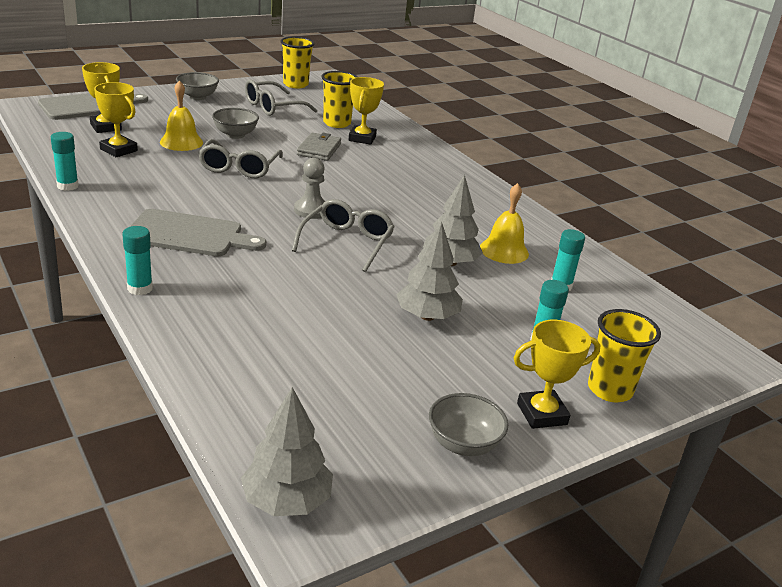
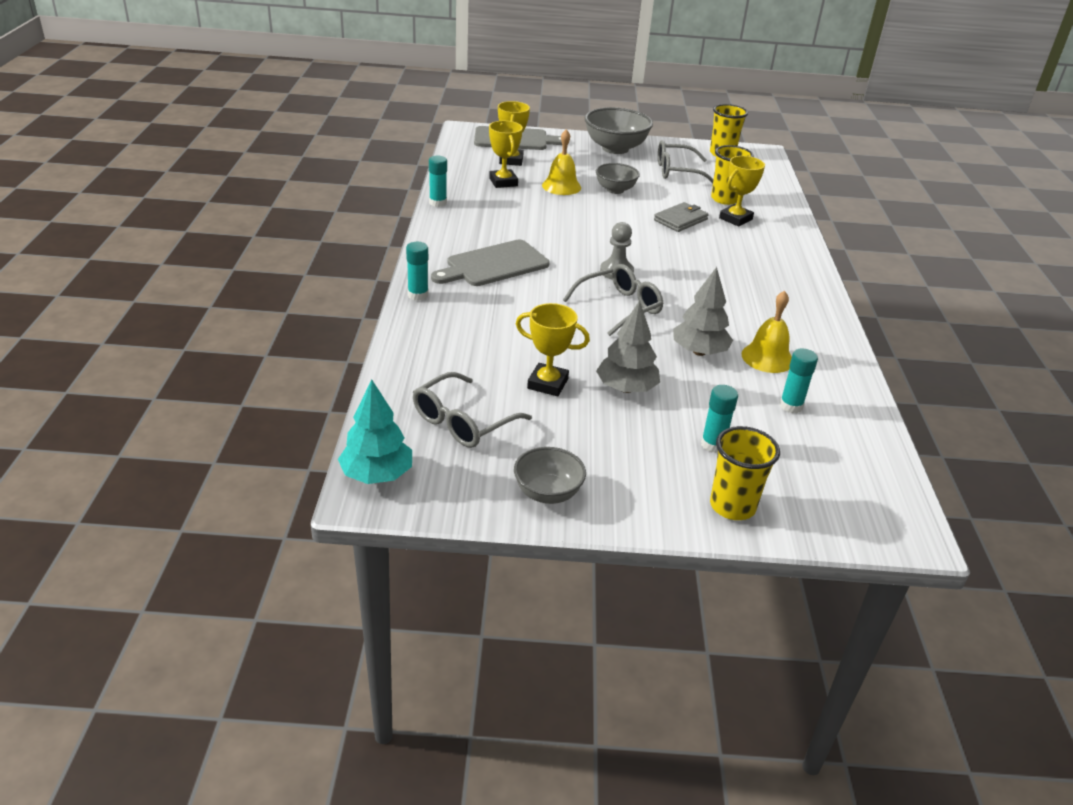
camera: 35 degrees right, 5 degrees up
(189, 235) = (493, 265): grey cutting board -> grey cutting board turned 105 degrees clockwise
(197, 97) = (615, 148): grey bowl -> grey bowl, size x1.68
(239, 168) = (589, 220): grey glasses -> grey glasses (462, 422)
(286, 501) = (377, 475): grey tree -> turquoise tree
(541, 414) = (642, 499): yellow trophy -> yellow trophy (547, 384)

